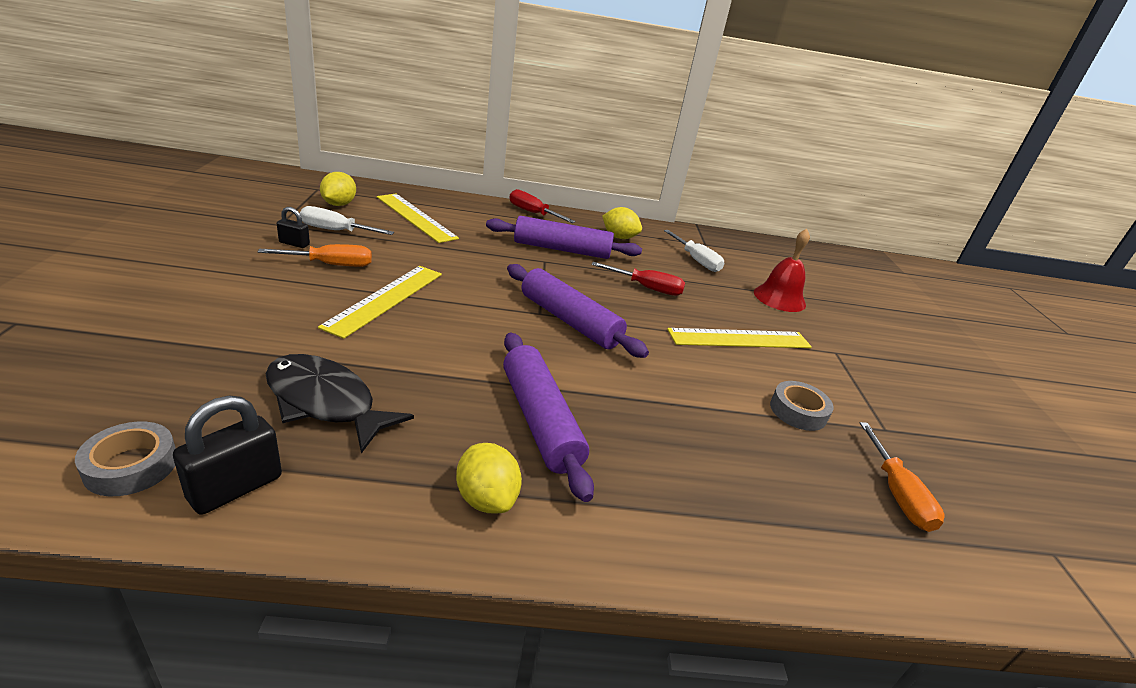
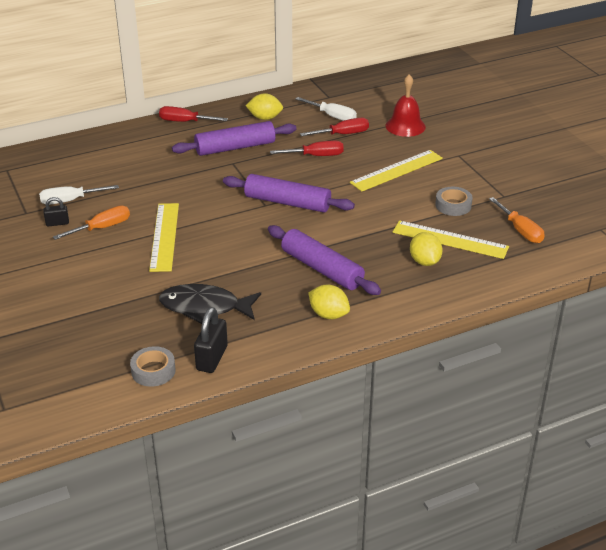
camera: 20 degrees left, 5 degrees up
(339, 204) = (41, 177): yellow lemon -> yellow lemon (424, 261)
(416, 217) = (108, 164): yellow ruler -> yellow ruler (450, 239)
(696, 280) = (343, 134): none -> red screwdriver

